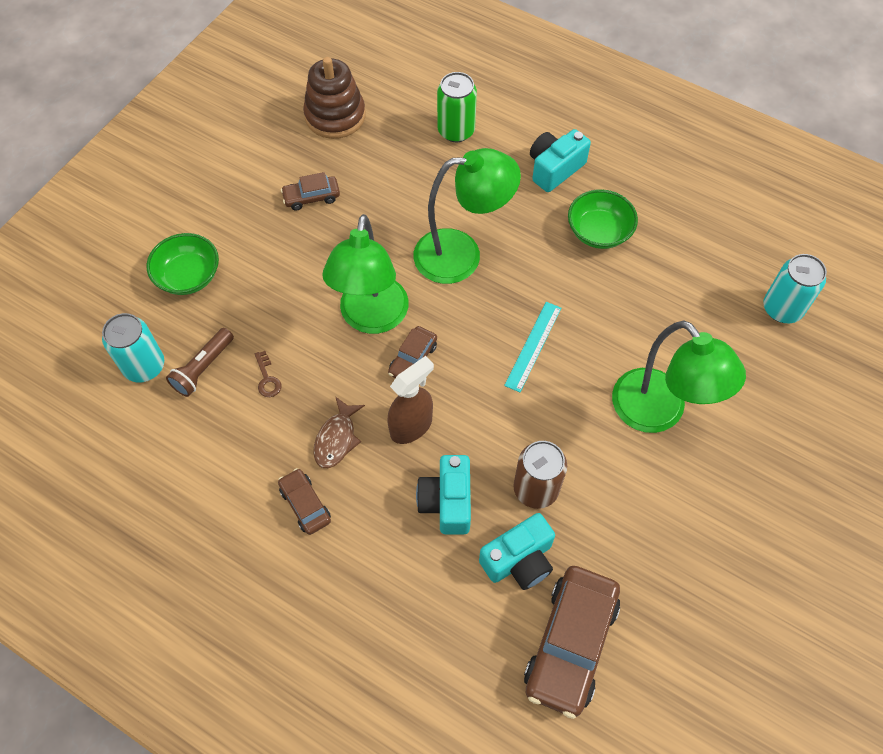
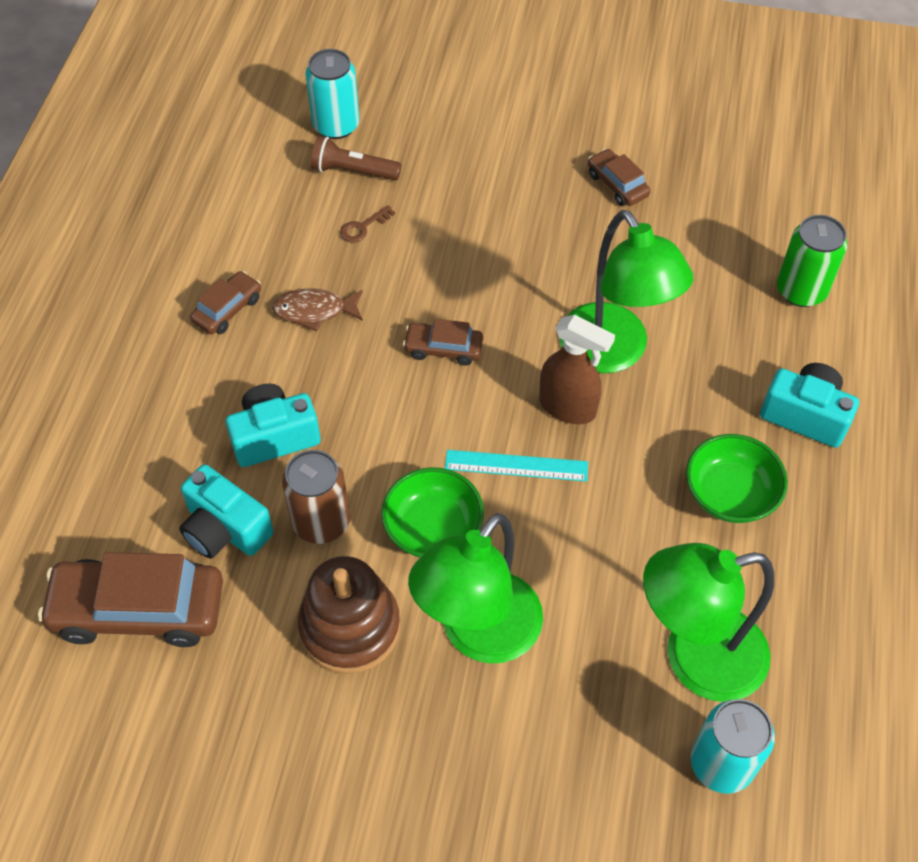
camera: 70 degrees right, 5 degrees down
(188, 276) = (458, 119): green bowl -> green bowl (433, 528)
(335, 116) = (748, 166): brown stacking toy -> brown stacking toy (350, 627)
(371, 318) = (480, 293): green lamp -> green lamp (695, 658)
(411, 426) = (356, 374): brown spray bottle -> brown spray bottle (568, 407)

